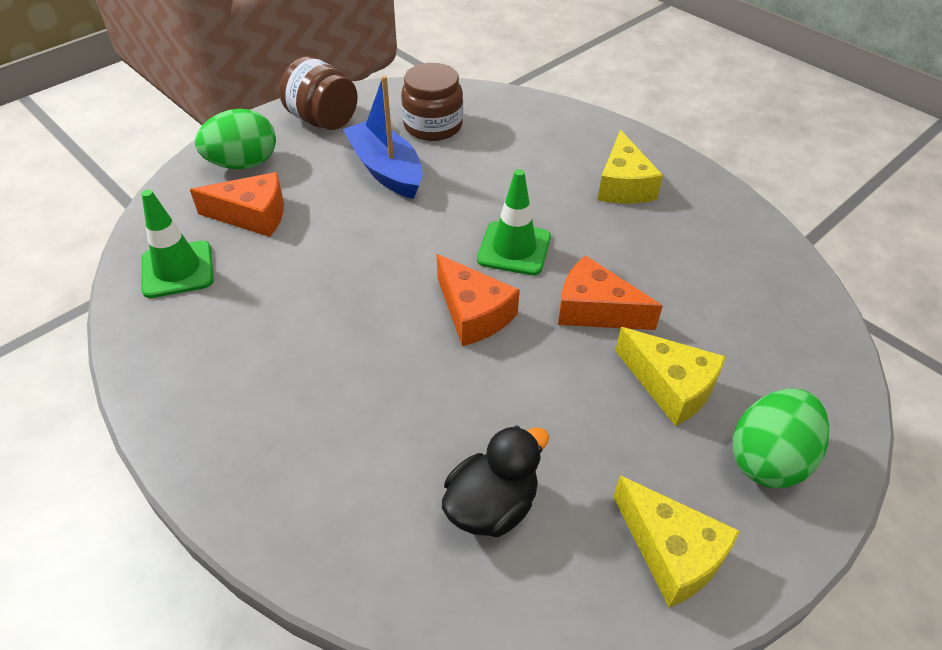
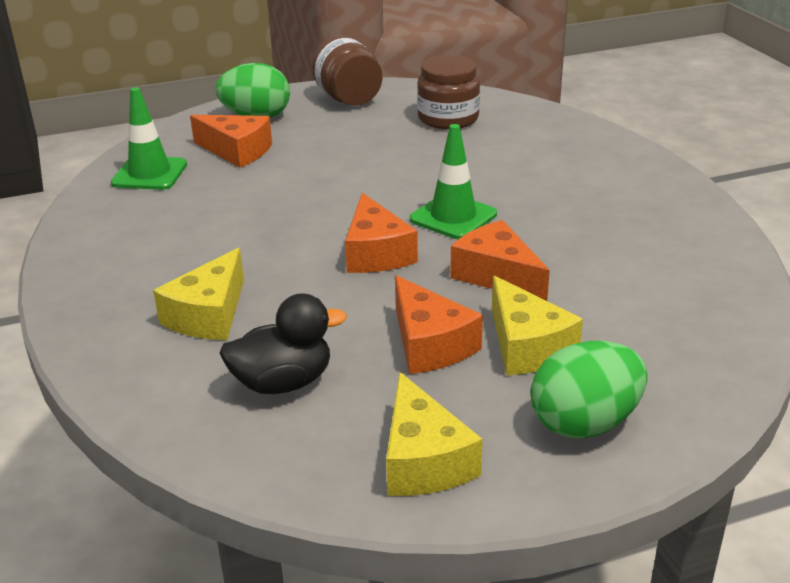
camera: 25 degrees right, 15 degrees down
(386, 170) = (378, 142): blue boat -> none
(590, 411) = (429, 344): none -> orange cheese
(623, 185) = (606, 192): yellow cheese -> yellow cheese (209, 315)

